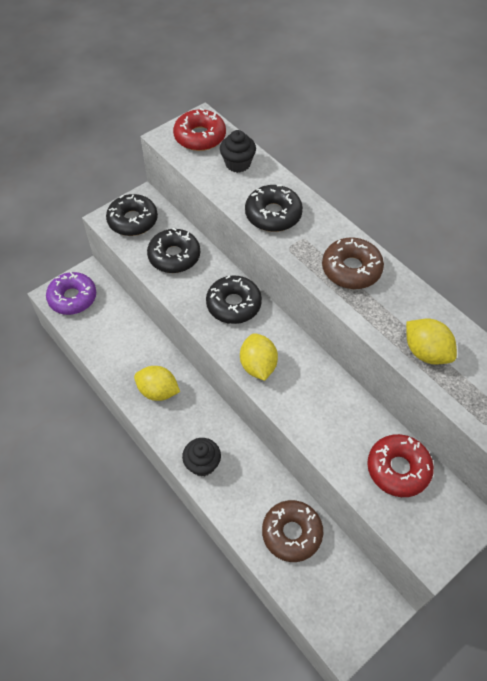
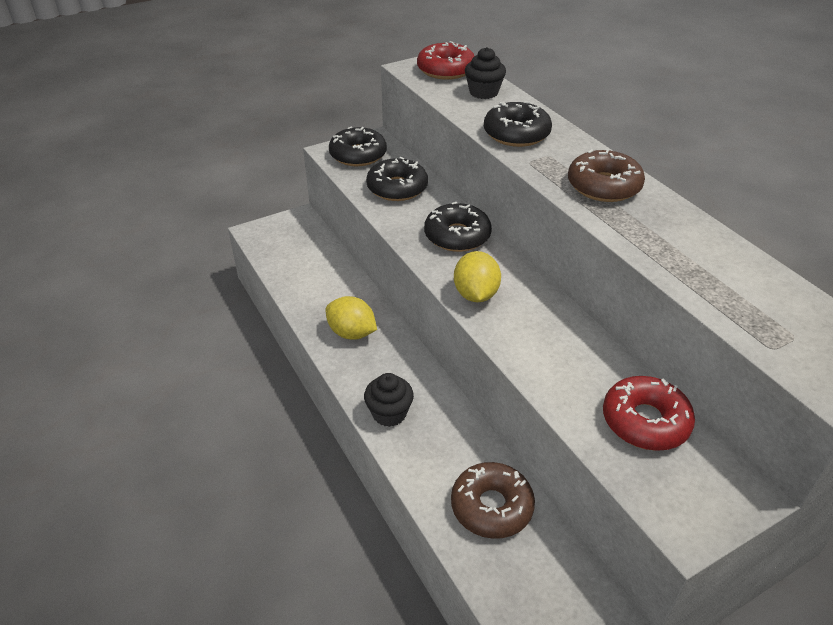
camera: 10 degrees right, 15 degrees down
(72, 298) = (276, 236): purple donut -> none
(426, 352) = (692, 268): yellow lemon -> none

